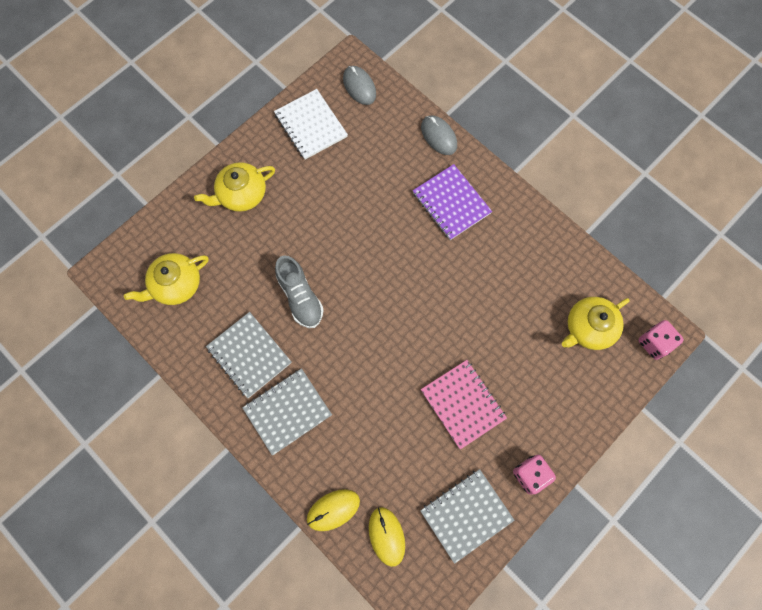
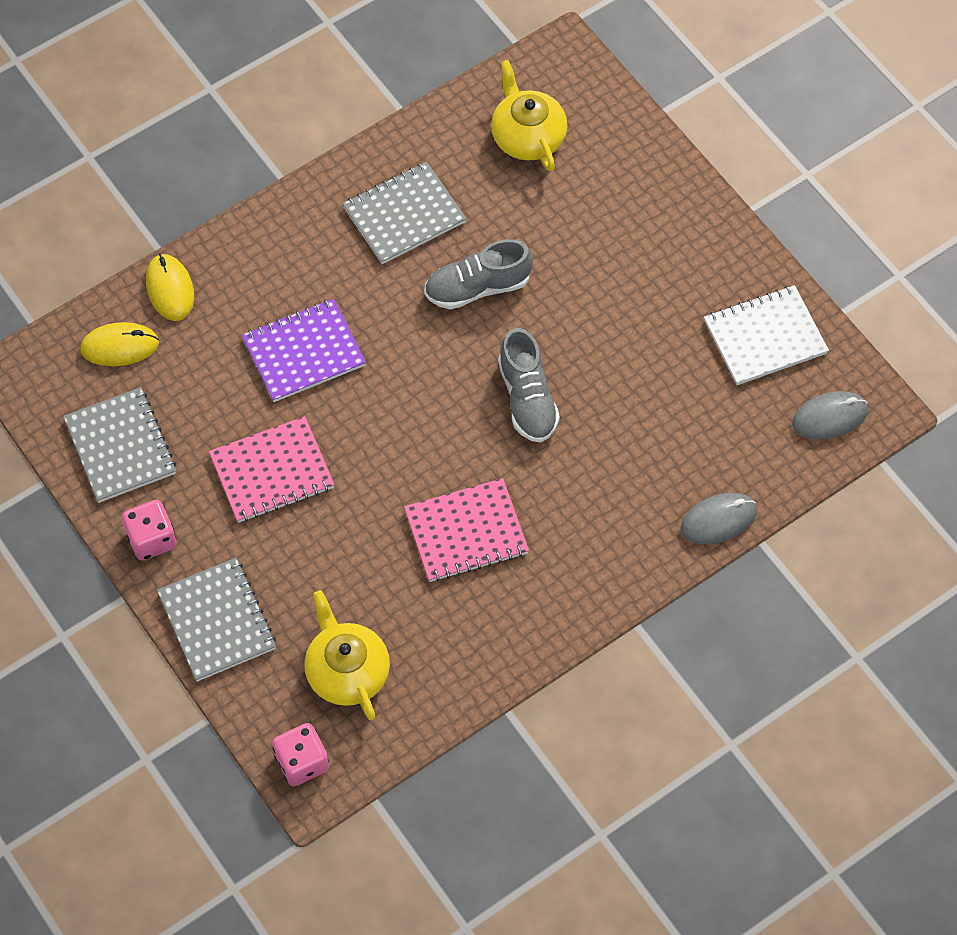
camera: 100 degrees right, 10 degrees down
(241, 194) = (658, 230): yellow teapot -> none
(287, 411) = (314, 252): grey notebook -> grey notebook (217, 621)
(378, 253) = (527, 399): none -> grey shoe
(451, 203) = (594, 516): purple notebook -> purple notebook (304, 352)
(478, 274) = (466, 532): none -> pink notebook

